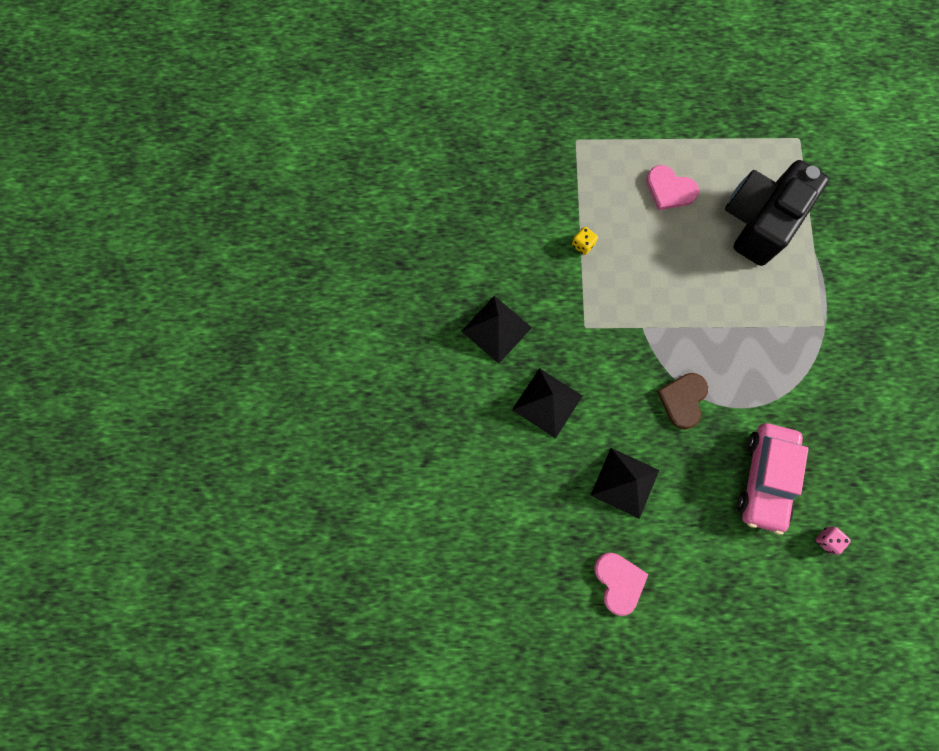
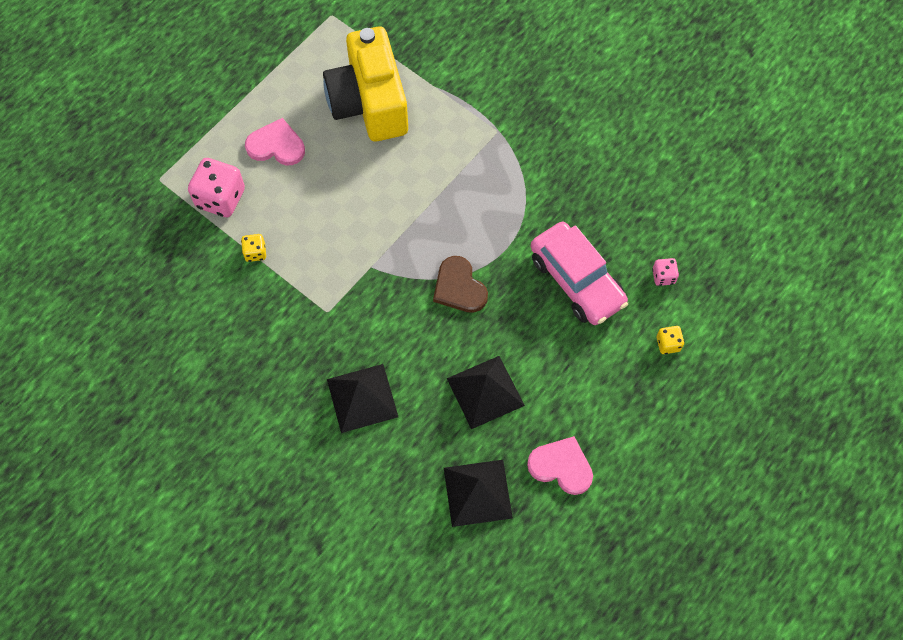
camera: 50 degrees left, 10 degrees down
(496, 329) = (259, 386): black pyramid -> black pyramid (477, 492)
(599, 189) = (220, 198): none -> pink dice
(669, 190) = (276, 145): pink heart -> pink heart turned 150 degrees counterclockwise
(759, 221) = (369, 103): black camera -> yellow camera
(778, 586) = (668, 344): none -> yellow dice

